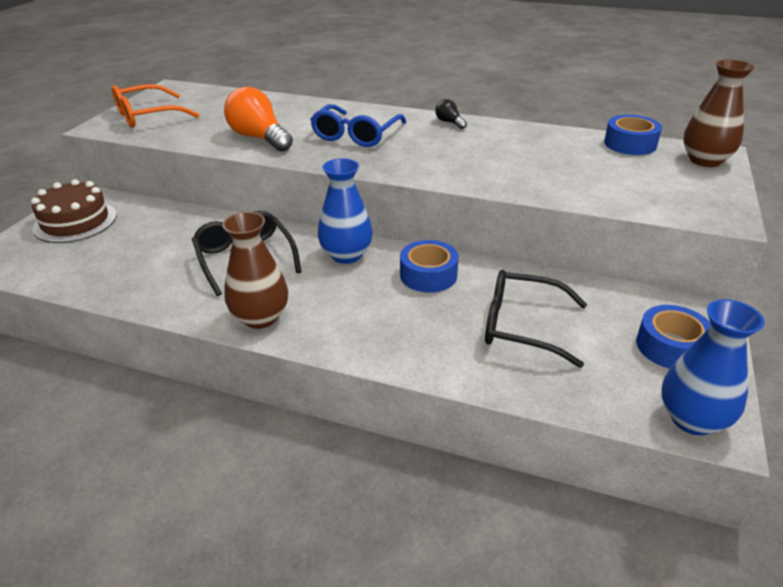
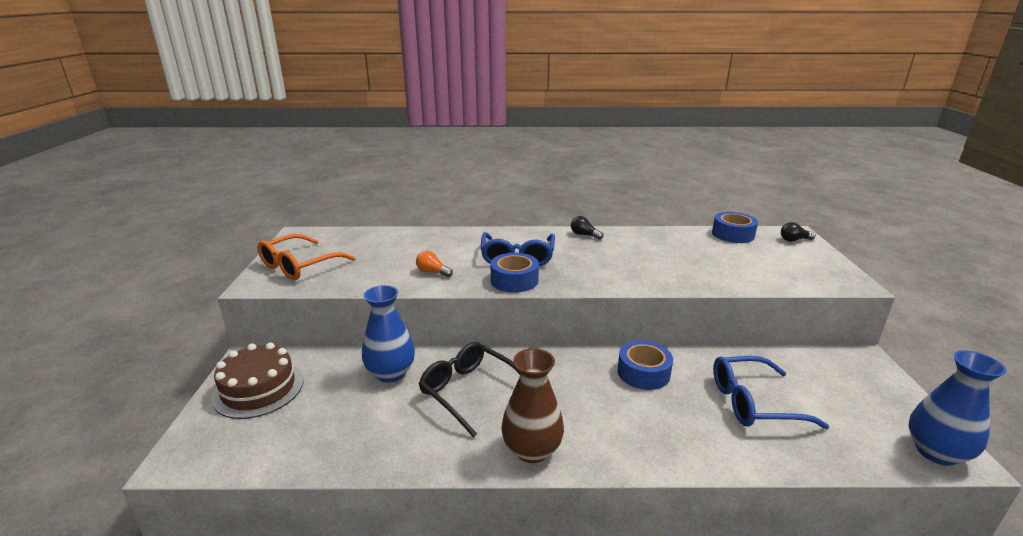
camera: 20 degrees left, 10 degrees down
(259, 138) = (432, 272): orange light bulb -> orange light bulb, size x0.48
(346, 255) = (560, 369): blue vase -> blue vase (391, 373)
(522, 326) = (753, 402): black glasses -> blue glasses
(671, 346) = (868, 394): blue tape -> blue tape (514, 280)
(705, 160) = (794, 240): brown vase -> black light bulb

